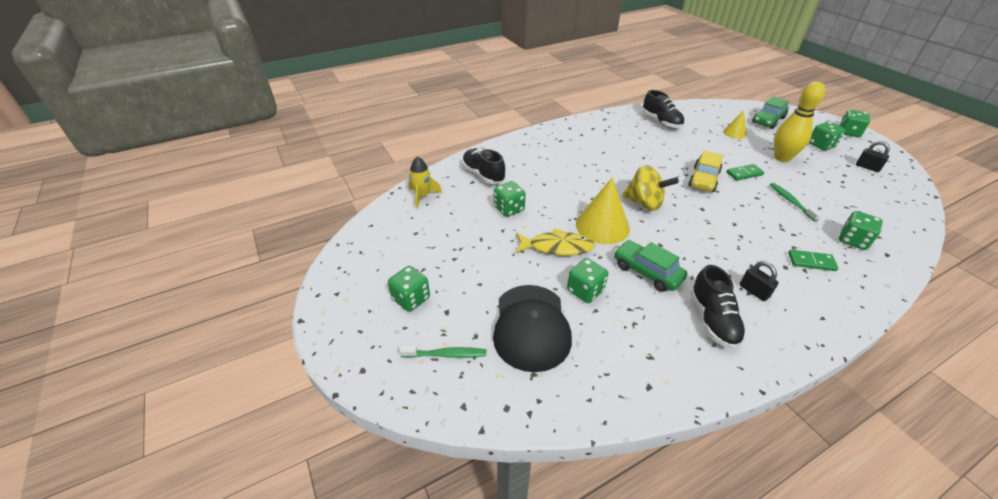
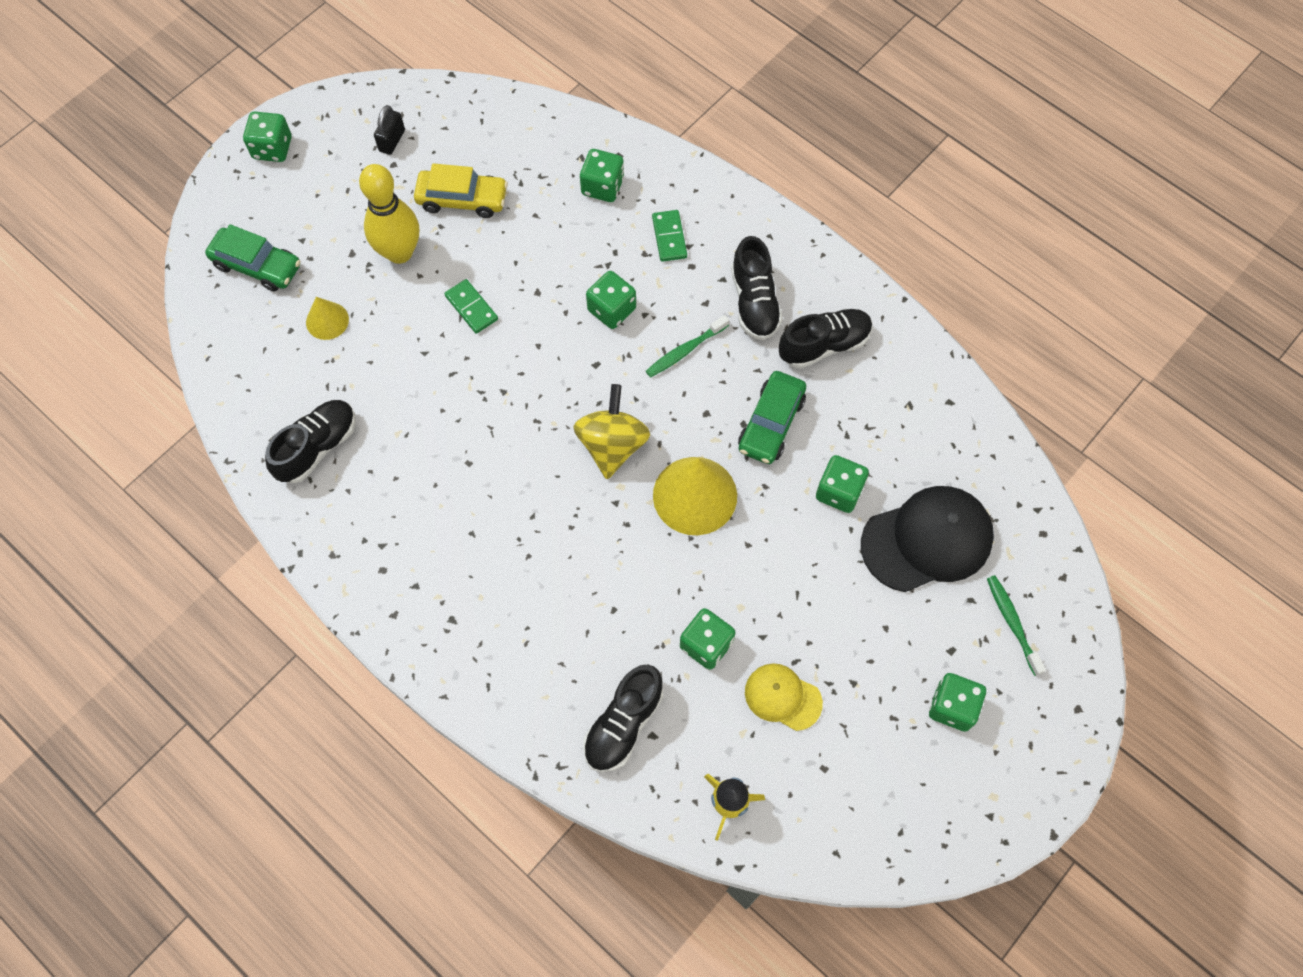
camera: 110 degrees left, 25 degrees up
(464, 228) = (782, 697): none -> yellow cap
(557, 247) = (769, 547): yellow fish -> none
(704, 179) = (510, 365): yellow car -> yellow car (462, 199)
(754, 291) = (754, 302): black padlock -> black shoe
(791, 201) = (532, 249): green toothbrush -> green toothbrush (685, 351)
(821, 145) = (334, 193): green dice -> green dice (611, 309)

